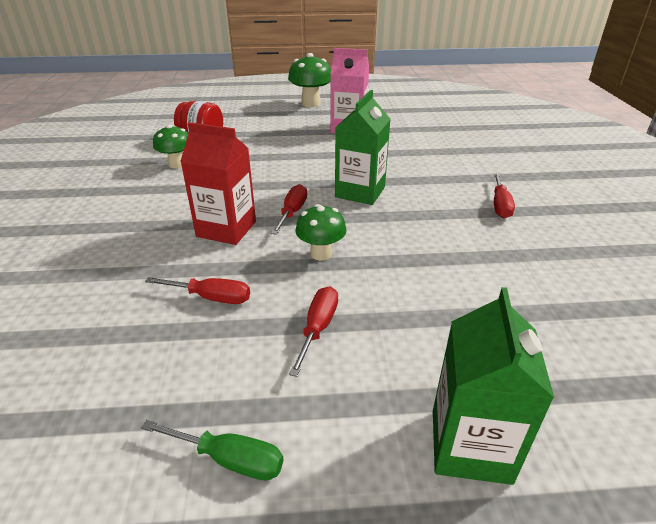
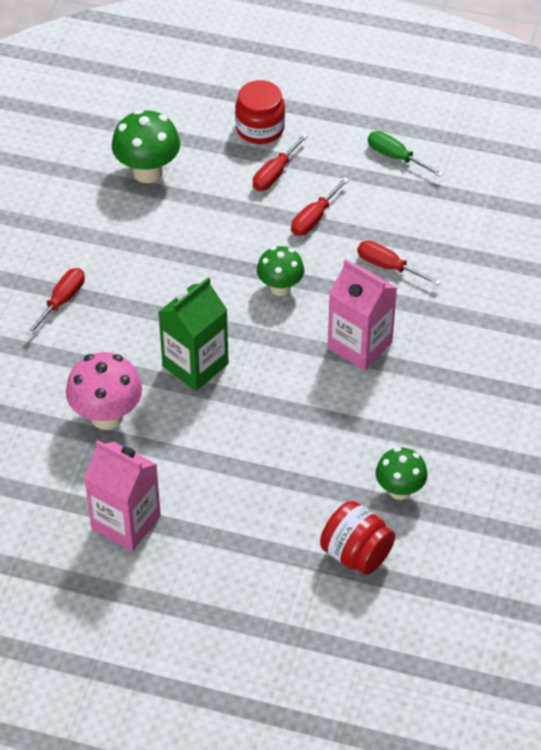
camera: 160 degrees left, 15 degrees up
(226, 229) = (359, 345): red carton -> pink carton
(292, 212) = (285, 352): red screwdriver -> red screwdriver (275, 174)
(311, 104) = (141, 636): green mushroom -> green mushroom (148, 172)
(400, 159) = (107, 416): none -> pink mushroom
(470, 445) = (260, 128): green carton -> red jar

